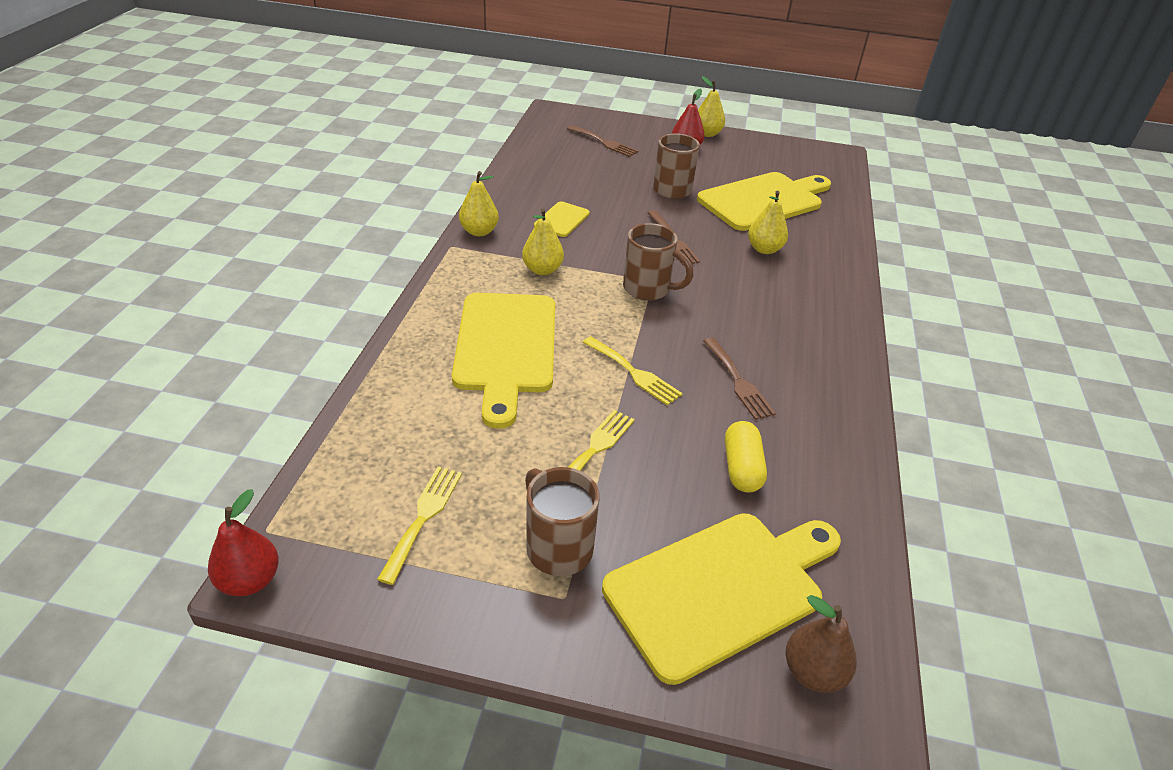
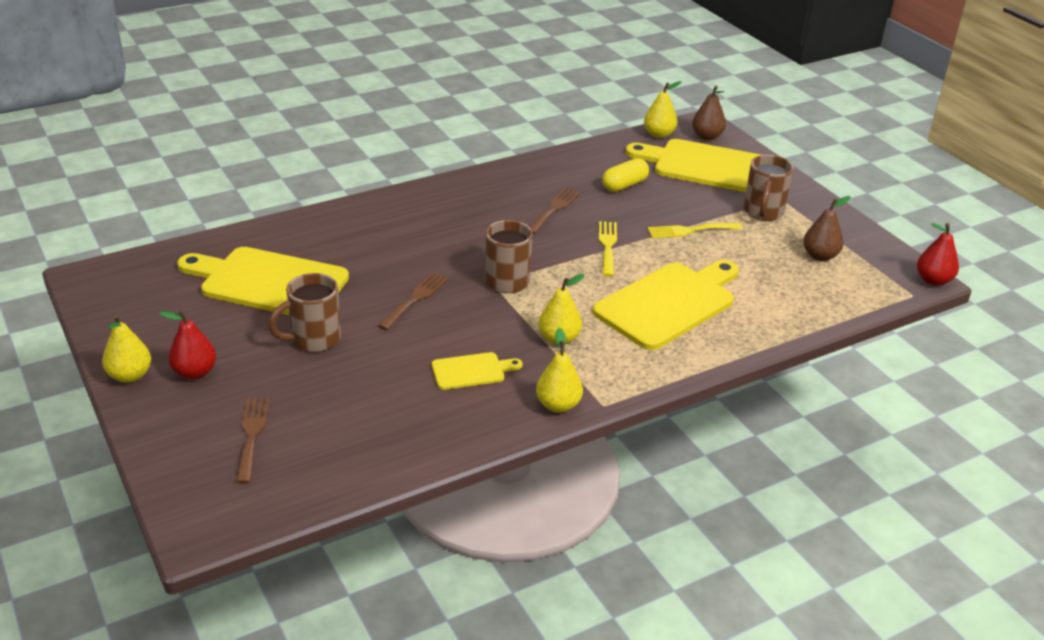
camera: 130 degrees left, 5 degrees down
(423, 517) = (820, 256): yellow fork -> brown pear
(764, 249) = (365, 253): yellow pear -> yellow pear (659, 134)

